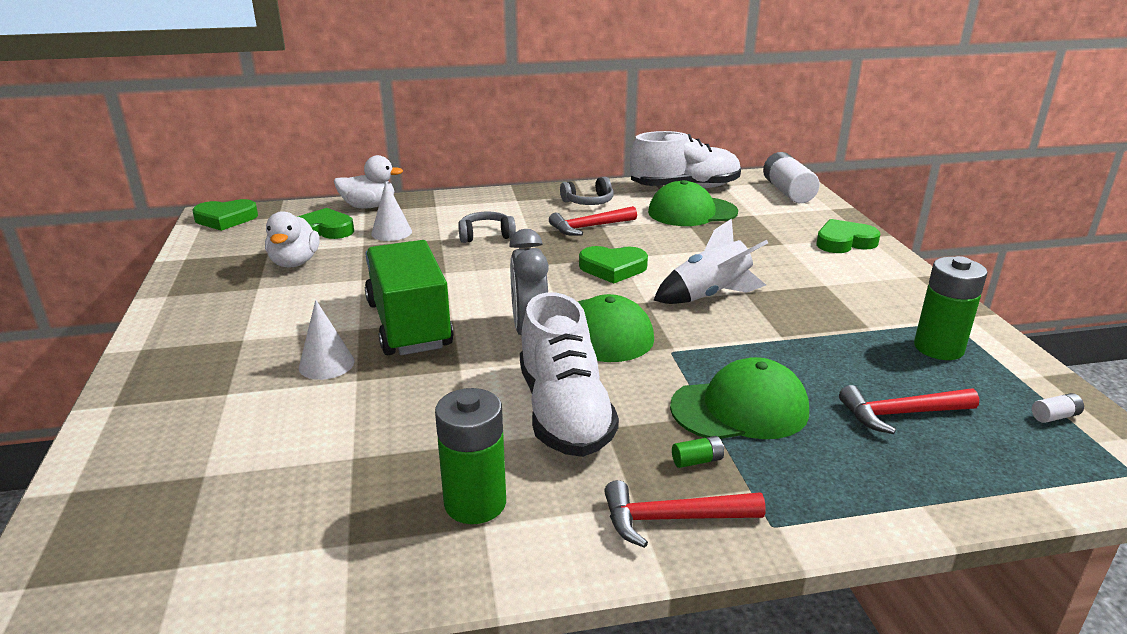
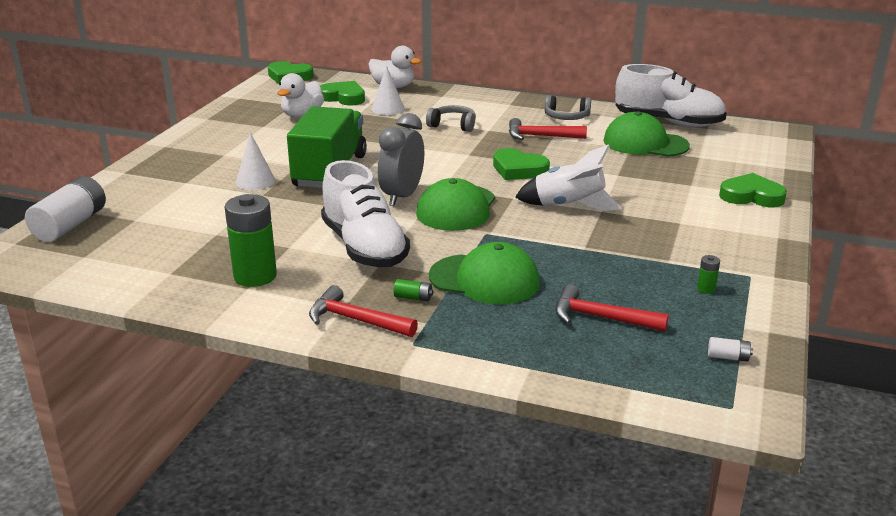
camera: 30 degrees right, 0 degrees up
(564, 412) = (364, 247): white shoe -> white shoe turned 45 degrees counterclockwise
(787, 192) = (763, 145): white battery -> white battery (70, 225)
(938, 348) = (706, 289): green battery -> green battery, size x0.41

